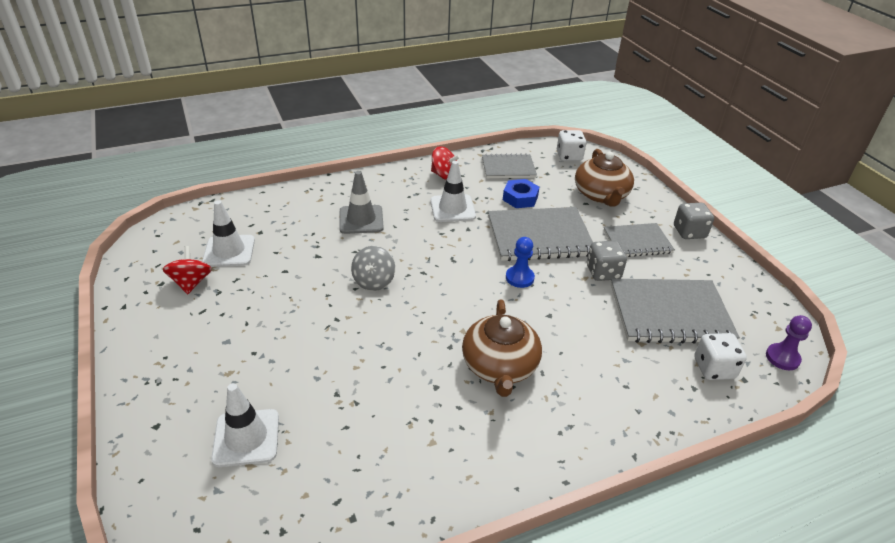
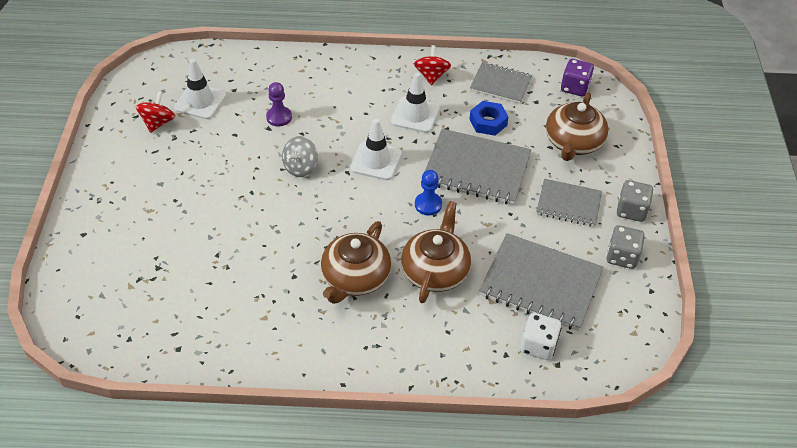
camera: 25 degrees right, 10 degrees up
(246, 438) = (137, 265): white traffic cone -> white traffic cone (376, 161)
(361, 220) = (325, 102): grey traffic cone -> none
(444, 175) = (431, 76): red spinning top -> red spinning top turned 135 degrees counterclockwise
(569, 156) = (575, 87): white dice -> purple dice
(570, 333) = (435, 270): none -> brown teapot
(603, 272) = (509, 224): grey dice -> grey dice (622, 256)
(782, 358) = (611, 359): purple pawn -> purple pawn (279, 117)

